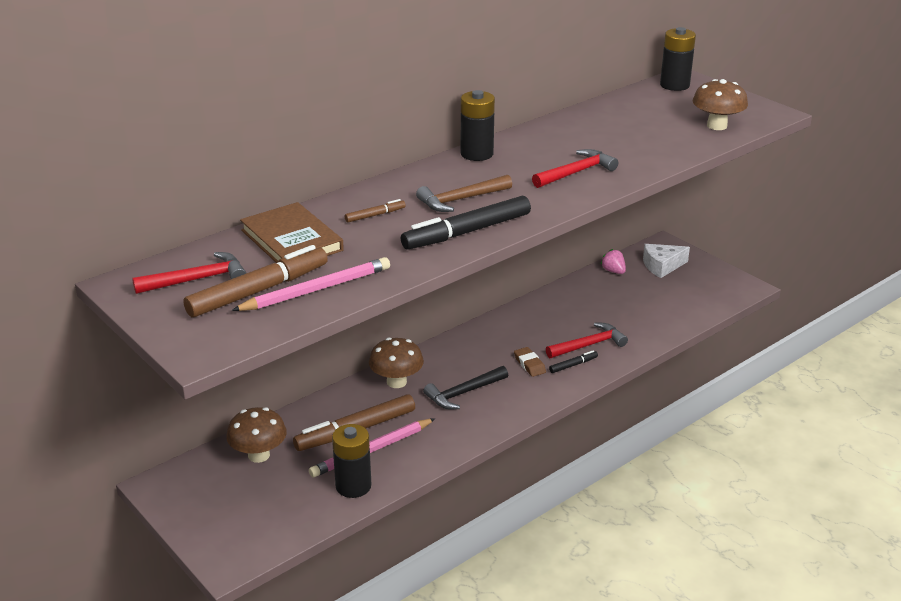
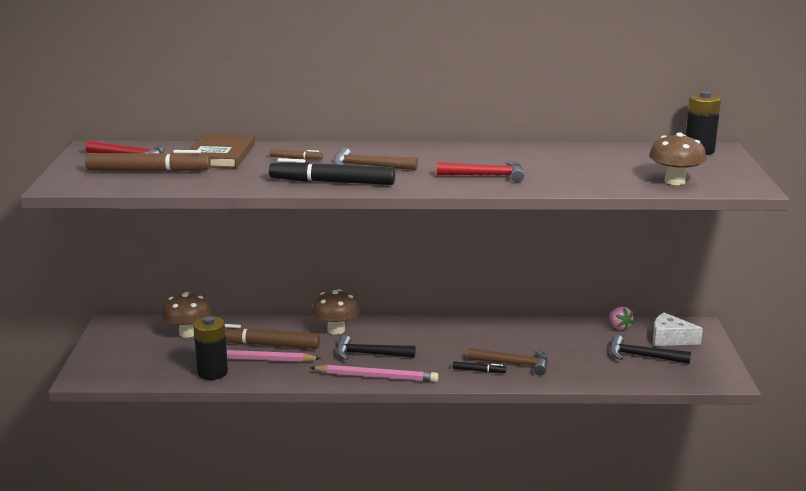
camera: 40 degrees right, 10 degrees down
(316, 289) = (179, 180): pink pencil -> pink pencil (376, 377)
(477, 154) = (438, 148): black battery -> none
(529, 364) = (446, 357): brown eraser -> none
(589, 345) = (514, 364): red hammer -> brown hammer
(613, 271) = (619, 327): pink strawberry -> pink strawberry turned 150 degrees clockwise
(666, 292) = (642, 356): none -> black hammer

